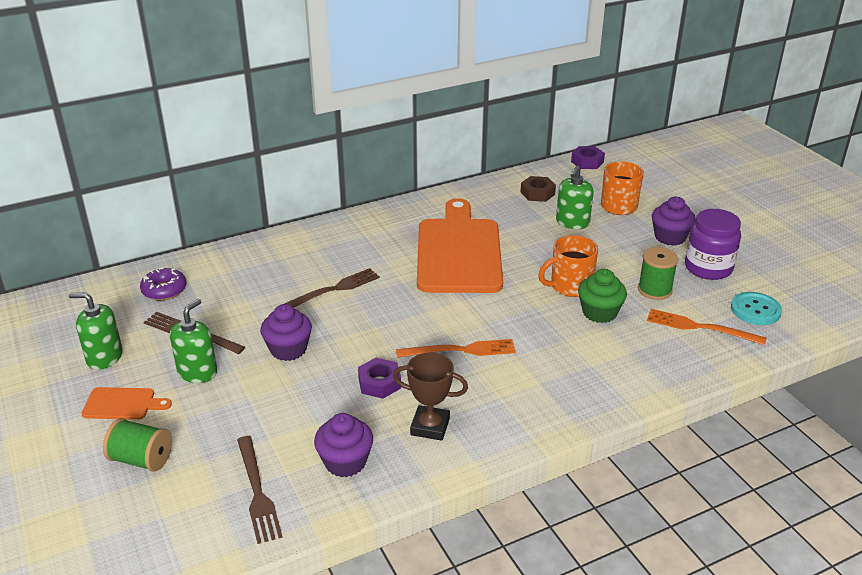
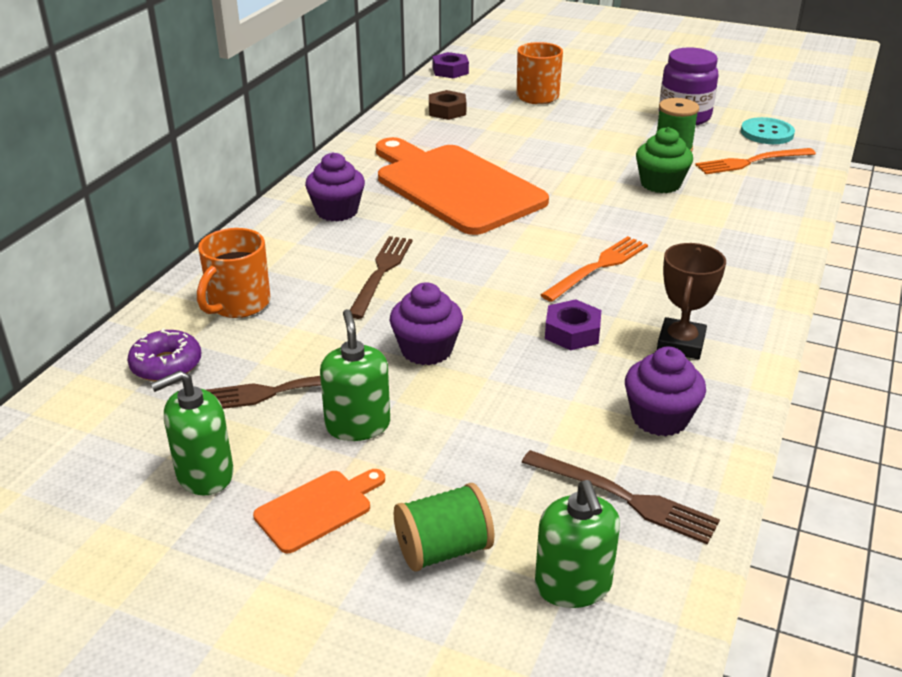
camera: 40 degrees left, 0 degrees up
(430, 426) = (680, 344): brown trophy -> brown trophy turned 45 degrees counterclockwise
(569, 286) = (602, 174): orange mug -> orange mug (238, 304)
(572, 222) = (519, 123): green soap dispenser -> green soap dispenser (573, 585)
(670, 237) = (618, 105): purple cupcake -> purple cupcake (337, 211)

